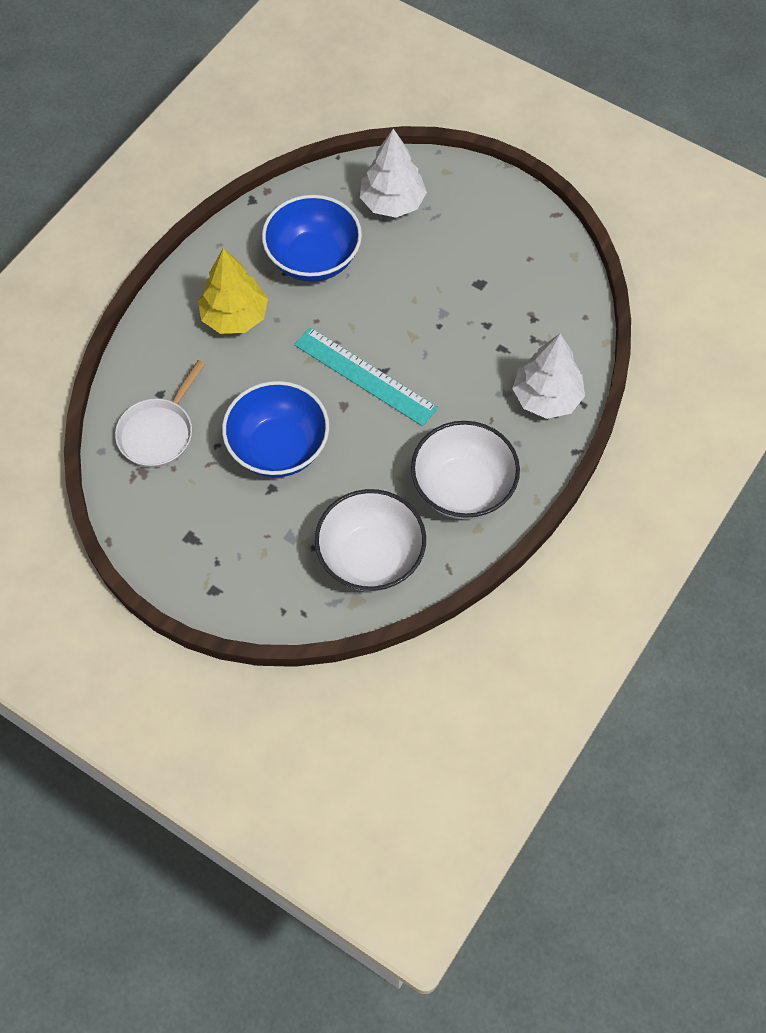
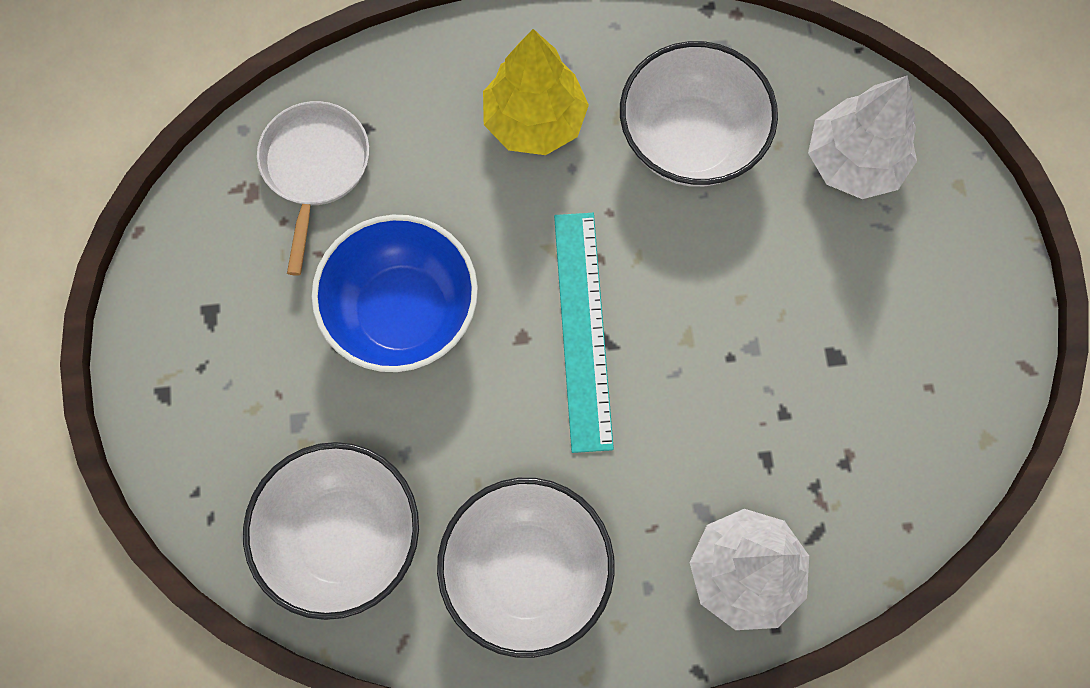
camera: 50 degrees right, 10 degrees up
(159, 432) = (315, 168): white pan -> white pan turned 105 degrees clockwise
(313, 259) = (690, 140): blue bowl -> white bowl

